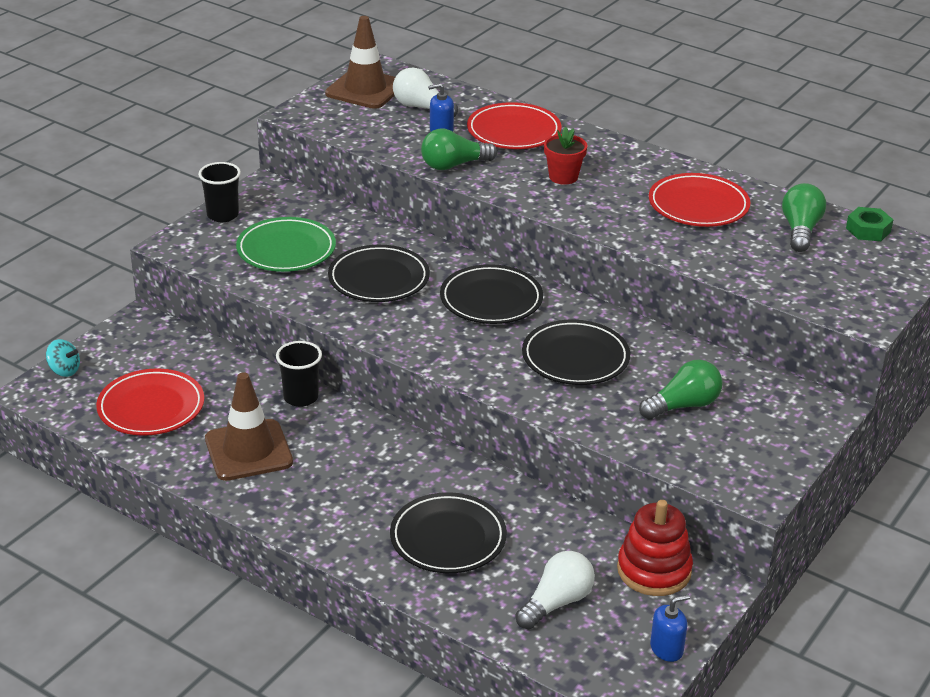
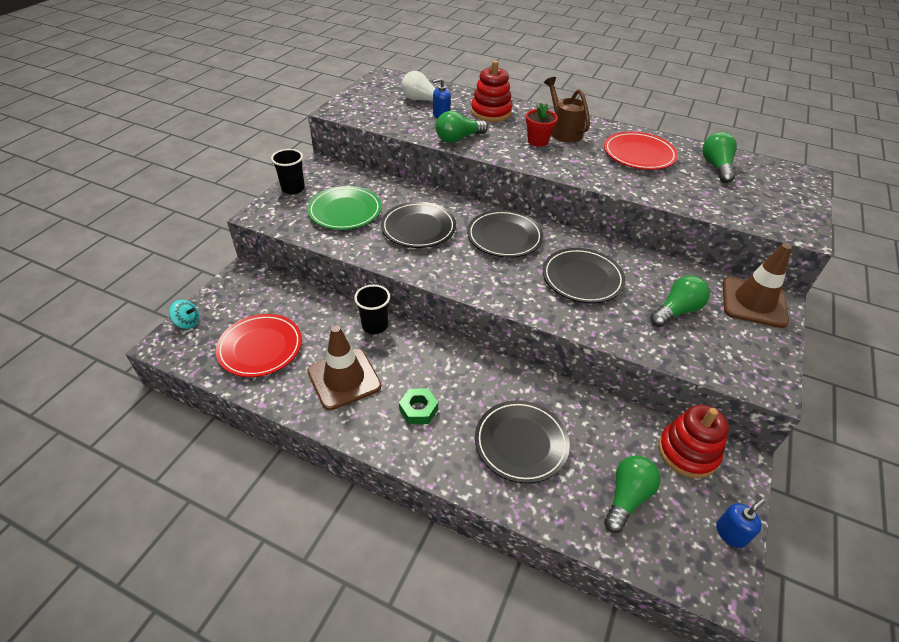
camera: 10 degrees left, 10 degrees up
(365, 89) = (380, 91): brown traffic cone -> brown traffic cone (753, 302)
(513, 131) = (491, 112): red plate -> red stacking toy
(556, 603) = (627, 497): white light bulb -> green light bulb
(606, 166) = (563, 131): none -> brown watering can
(868, 230) = (760, 163): green nut -> green nut (418, 409)

